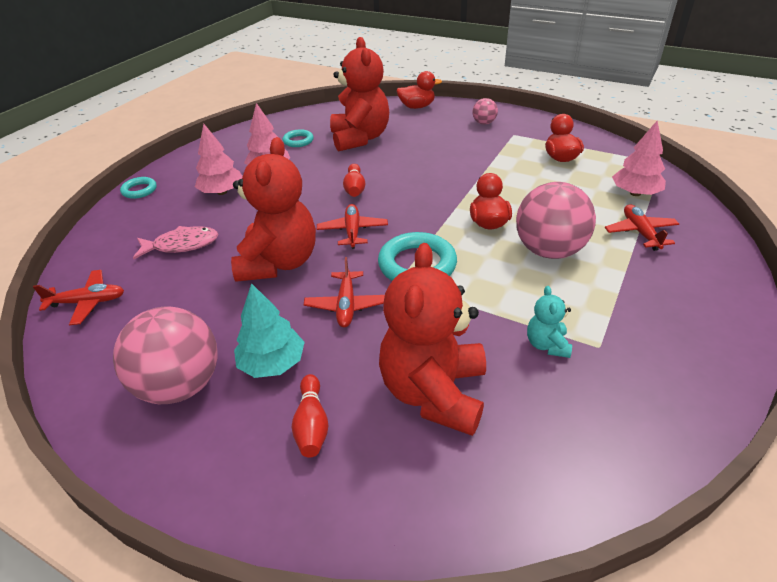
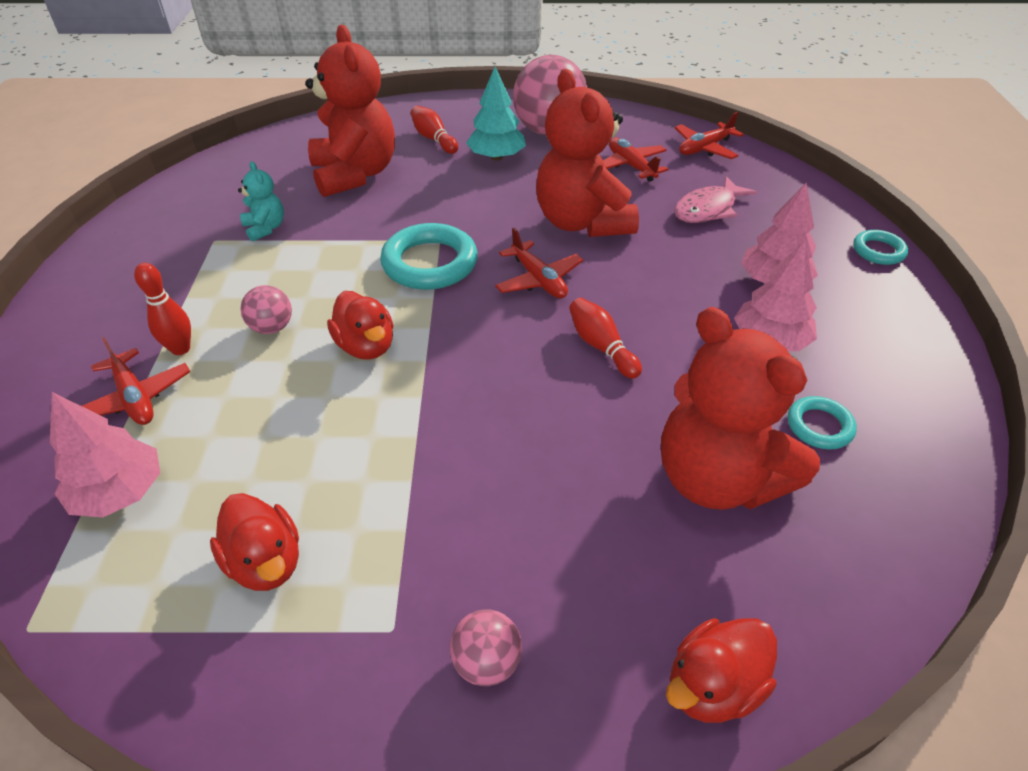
camera: 150 degrees right, 5 degrees up
(346, 305) = (474, 207): red plane -> red plane (631, 166)
(549, 251) = (272, 327): pink ball -> pink ball, size x0.47
(615, 254) = (180, 349): none -> red bowling pin

